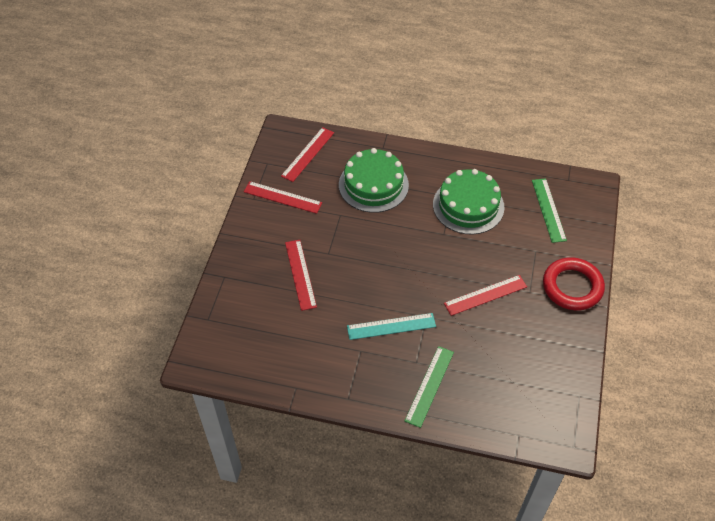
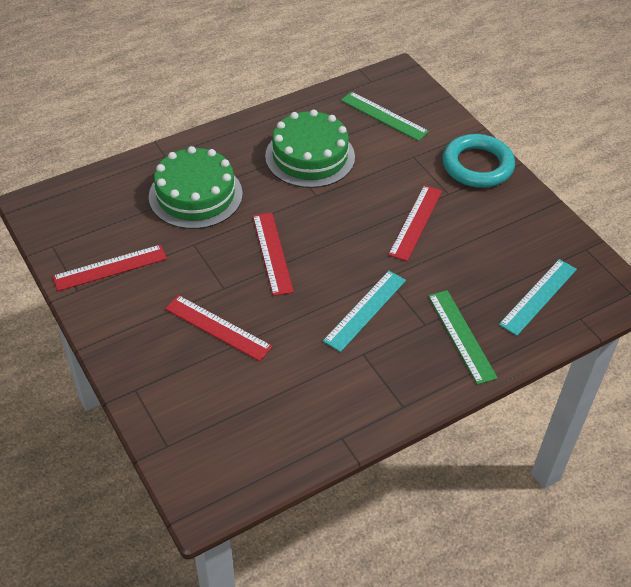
camera: 45 degrees left, 5 degrees down
(308, 154) = (89, 209): red ruler -> red ruler (272, 253)
(507, 400) = (538, 296): none -> turquoise ruler
(572, 287) = (477, 165): red ring -> turquoise ring

